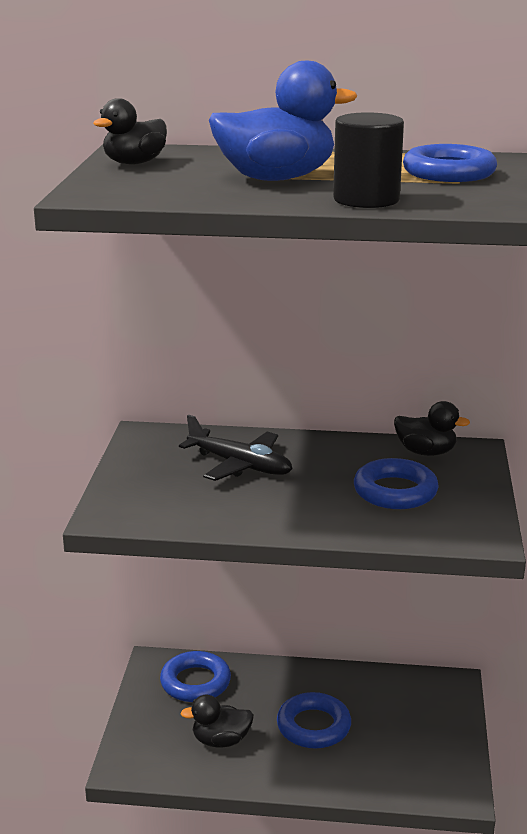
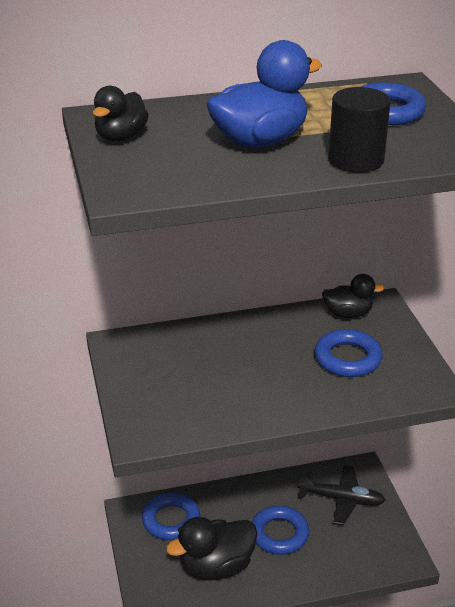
camera: 20 degrees left, 10 degrees up
(221, 741) = (216, 566): black duck -> black duck, size x1.64
(240, 465) = (214, 359): black plane -> black plane (341, 499)

